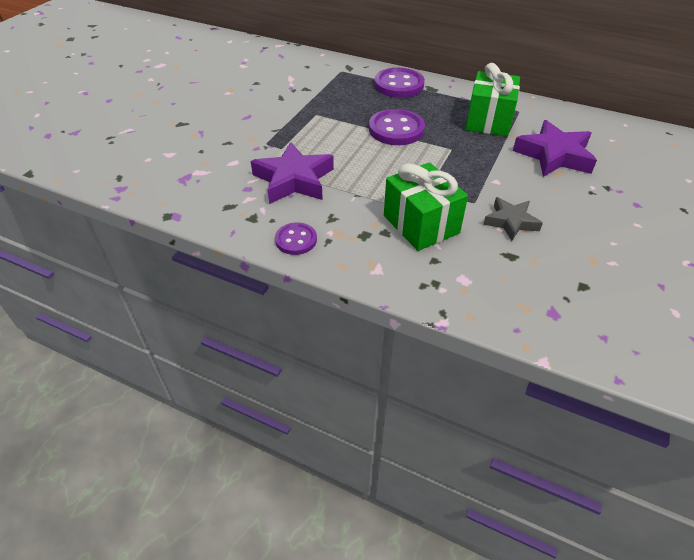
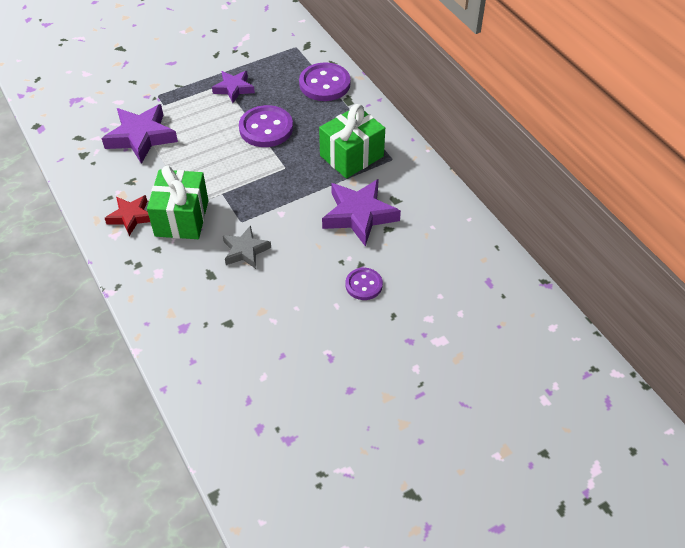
camera: 35 degrees right, 5 degrees up
(296, 240) = (90, 186): purple button -> purple button (364, 285)
(330, 114) = (234, 88): none -> purple star
(372, 246) = (131, 217): none -> red star

